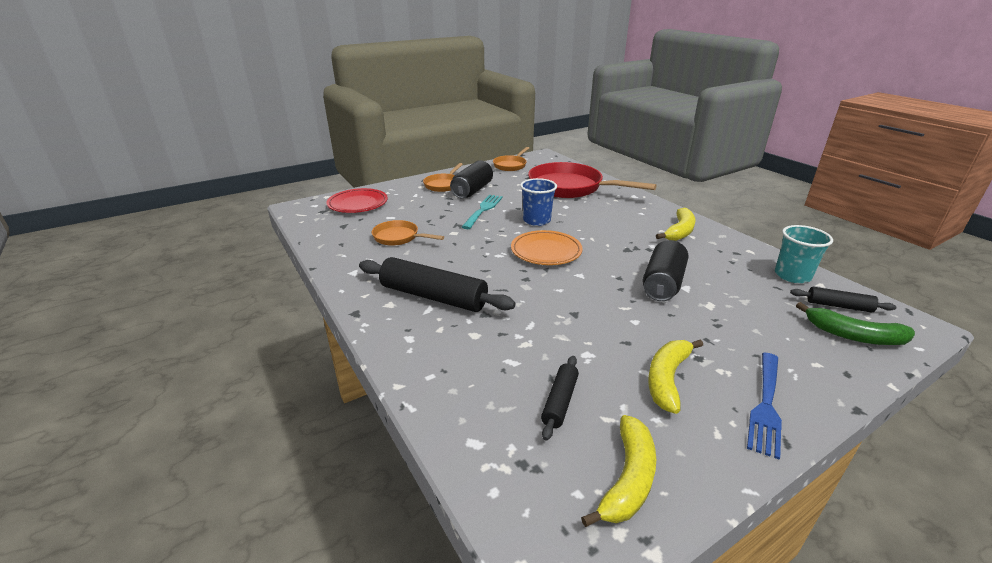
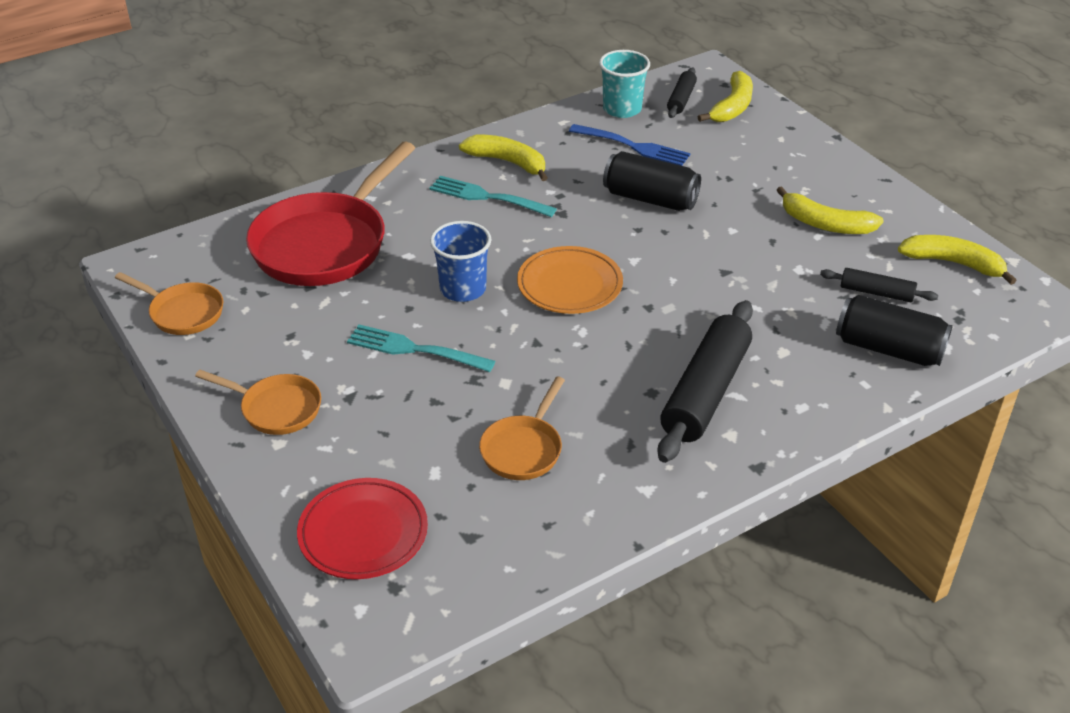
camera: 90 degrees left, 10 degrees up
(472, 190) = (317, 365): black can -> black can (888, 349)
(634, 226) = (488, 197): none -> turquoise fork
(765, 404) = (844, 178): blue fork -> blue fork (632, 146)
(853, 335) = (732, 107): green banana -> yellow banana

